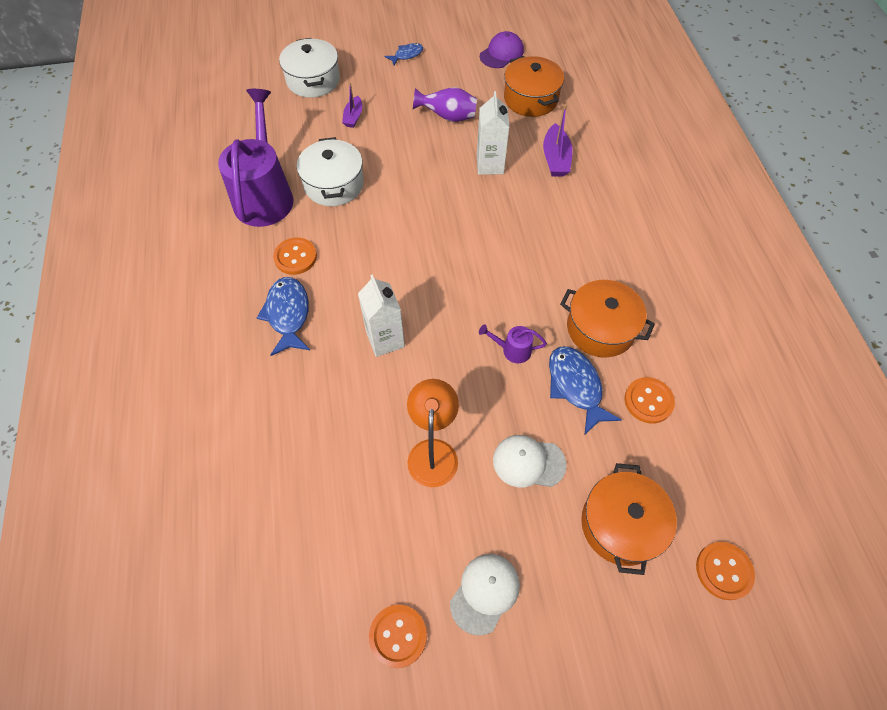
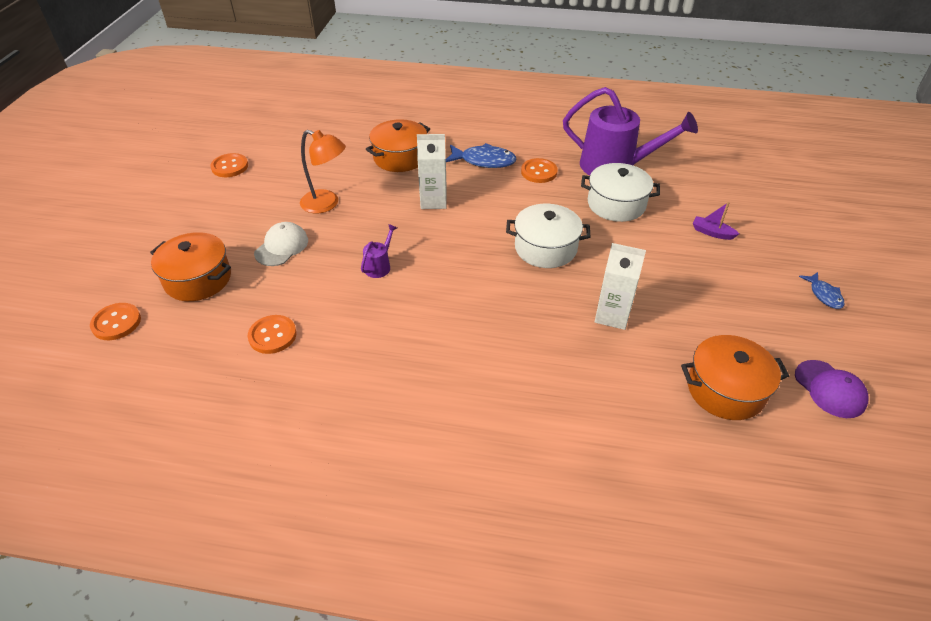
camera: 110 degrees right, 15 degrees down
(313, 80) = (776, 216): white pot -> white pot (545, 248)
(448, 117) = (700, 302): purple vase -> none
(485, 593) = (219, 203): white cap -> none
(555, 158) = (606, 377): purple boat -> none
(576, 386) = (320, 293): blue fish -> none
(600, 328) = (363, 330): orange pot -> orange pot (400, 157)

